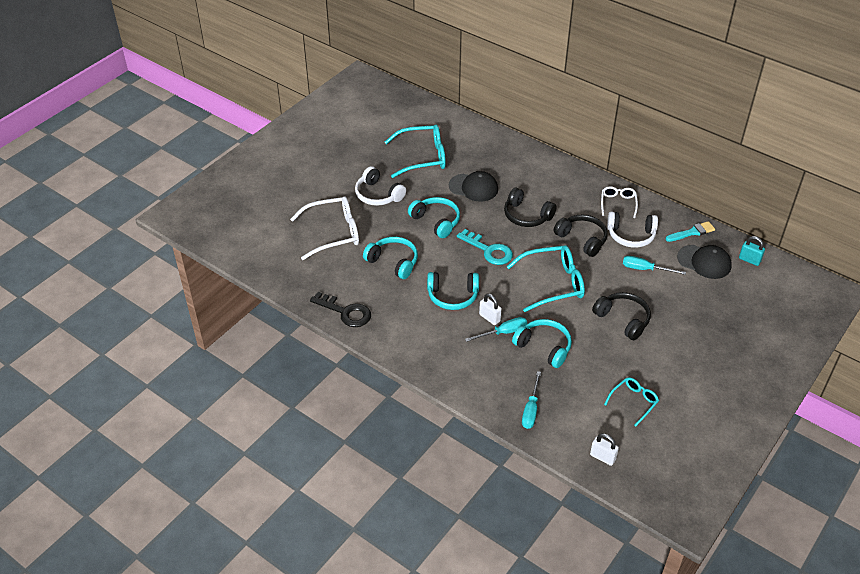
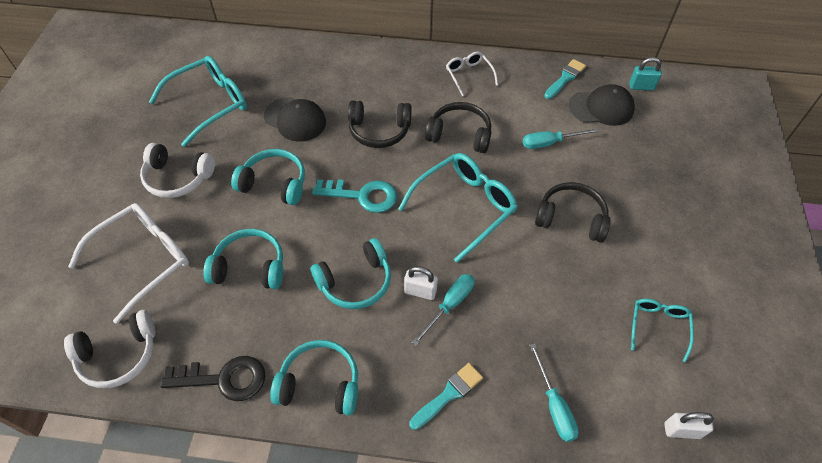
camera: 30 degrees left, 10 degrees up
(470, 376) = (449, 394): none -> turquoise brush
(473, 187) = (295, 119): black cap -> black cap turned 45 degrees clockwise
(544, 347) = (510, 301): turquoise headphones -> turquoise headphones (320, 383)
(631, 236) = (507, 108): white headphones -> white headphones (119, 355)

